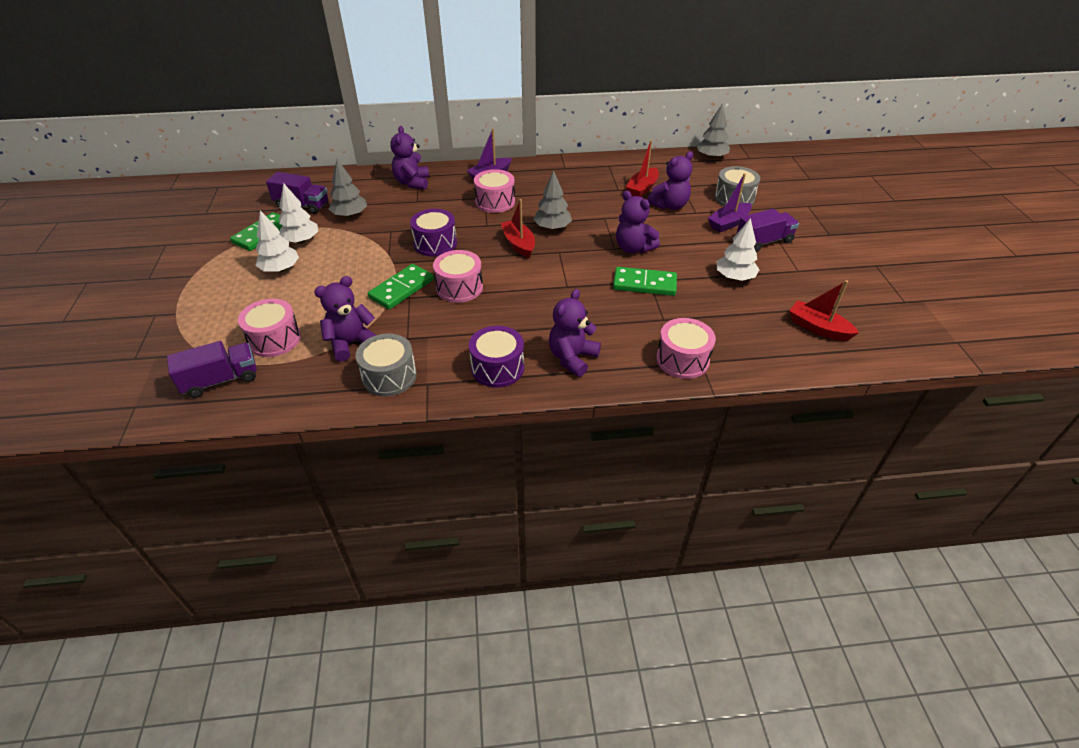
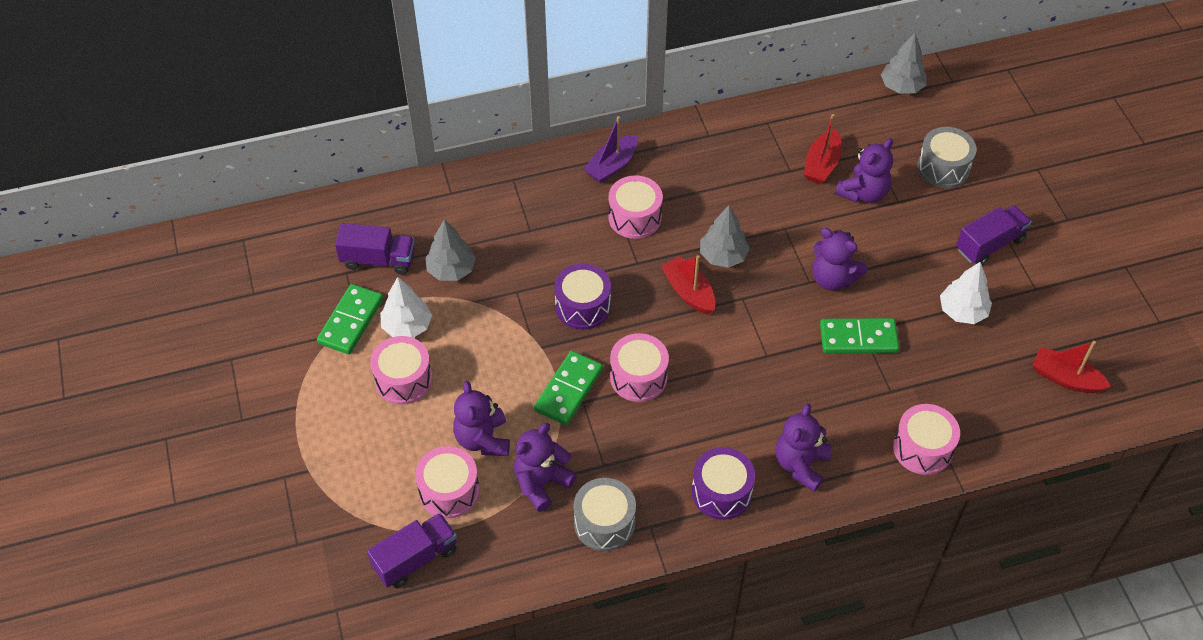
camera: 10 degrees left, 10 degrees up
(280, 269) = (403, 380): white tree -> pink drum
(412, 183) = (510, 194): purple teddy bear -> purple teddy bear (483, 439)
(728, 223) = (942, 216): purple boat -> none

